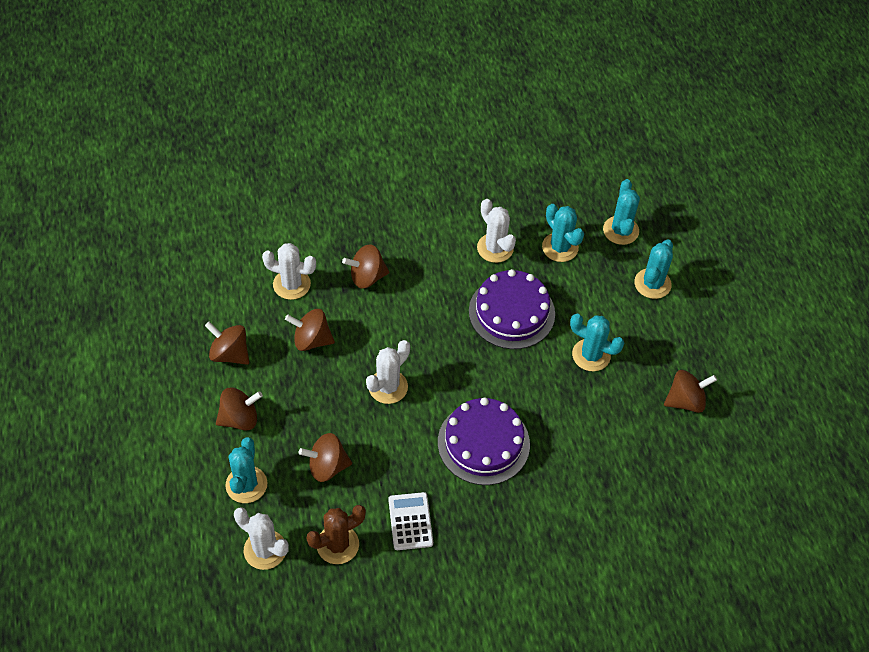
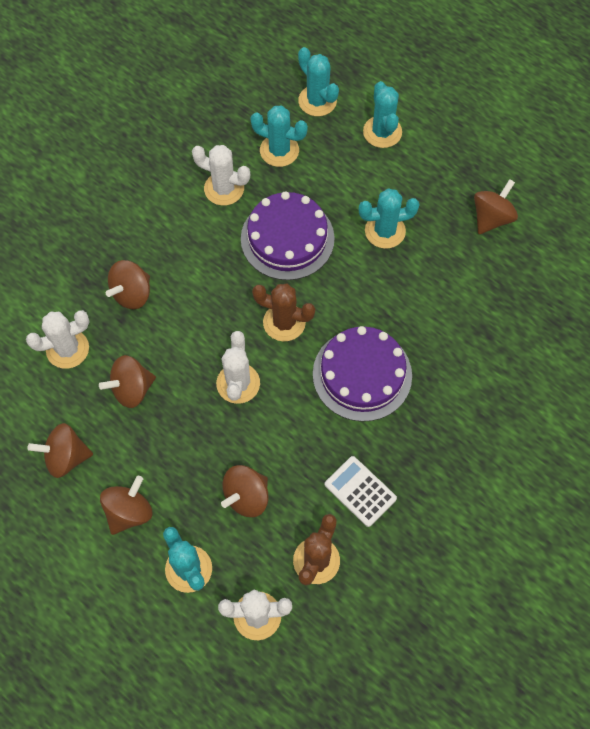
camera: 35 degrees left, 10 degrees up
(458, 368) = (284, 322): none -> brown cactus

